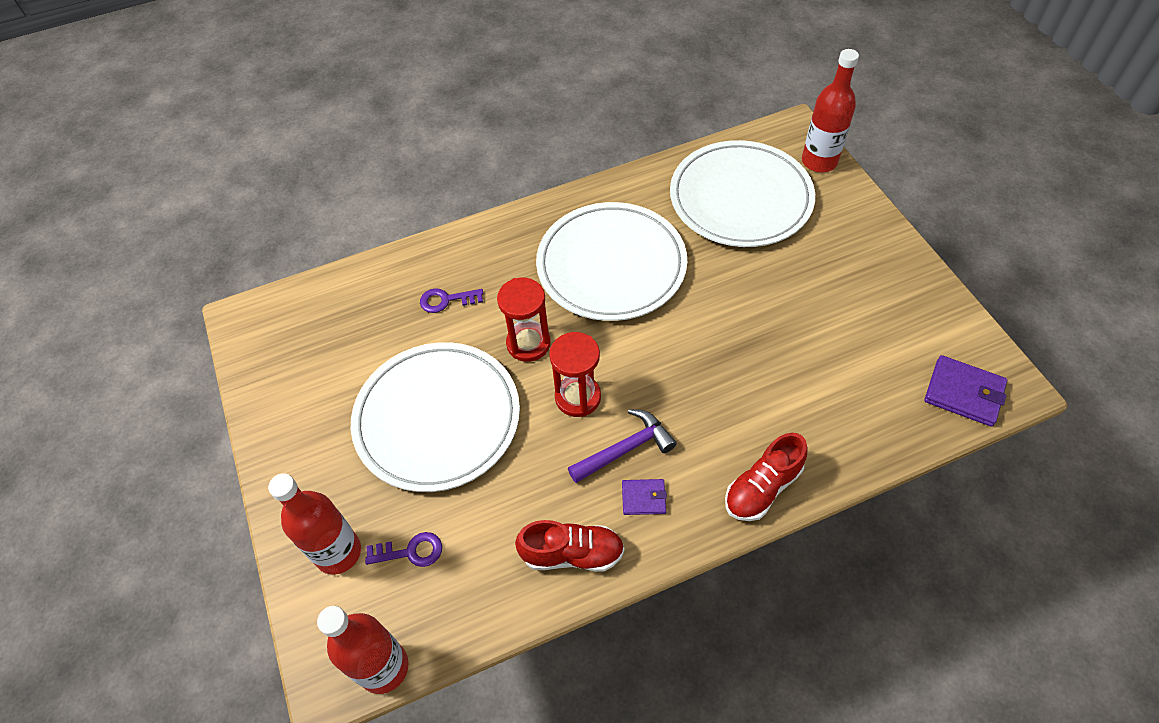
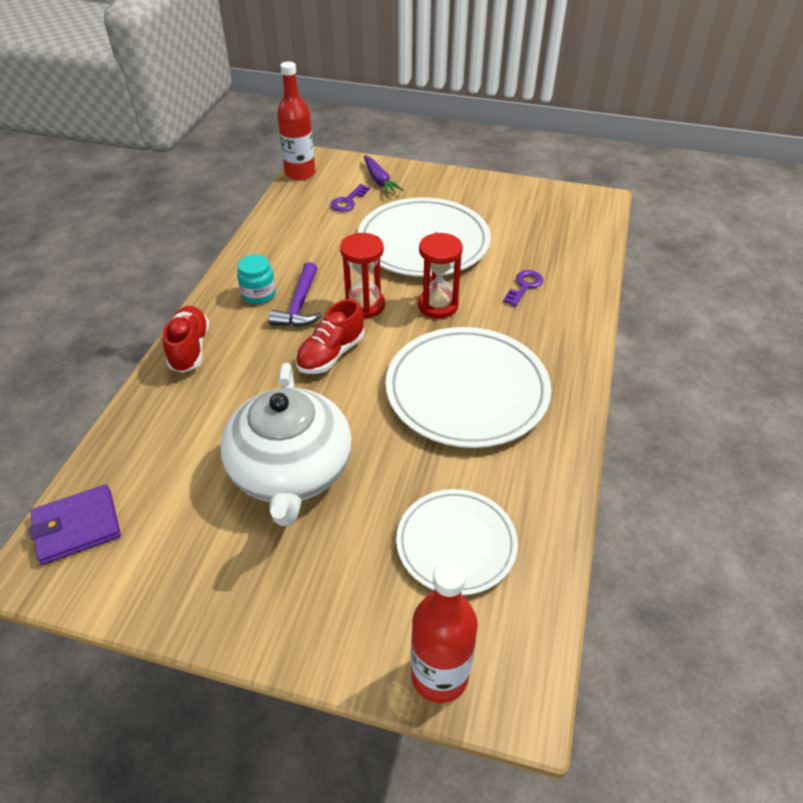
camera: 125 degrees right, 10 degrees down
(338, 552) = (379, 181): red bottle -> purple carrot
(572, 553) = (268, 251): red shoe -> red shoe (331, 354)
(643, 498) = (259, 294): purple wallet -> turquoise jar
(740, 198) = (456, 543): white plate -> white plate, size x0.62
(787, 312) = (291, 470): none -> white teapot

